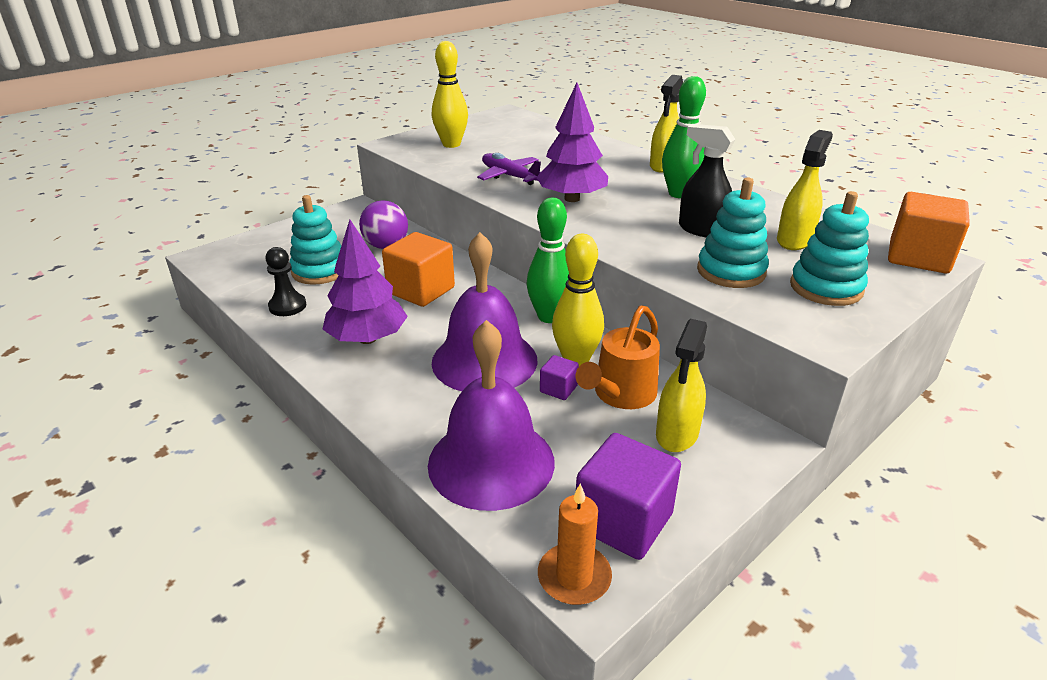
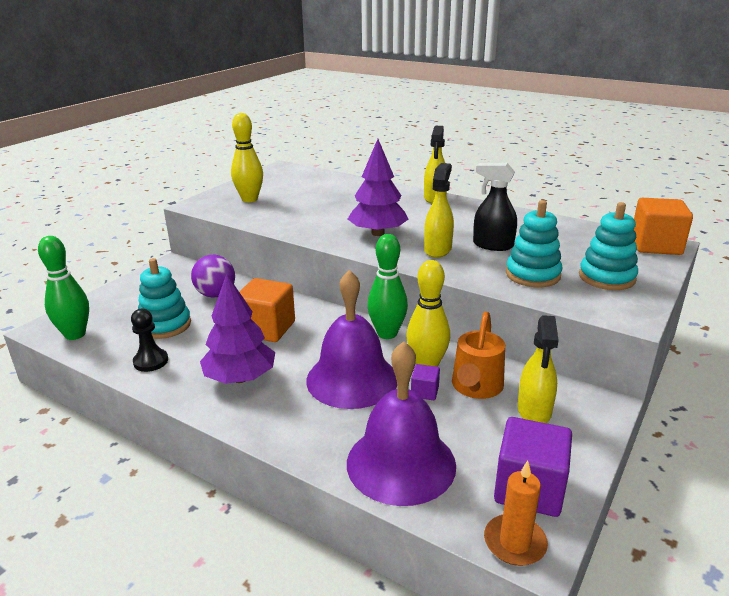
camera: 15 degrees left, 5 degrees down
(509, 176) = (315, 221): purple plane -> none
(679, 194) = (459, 219): green bowling pin -> green bowling pin (75, 334)
(794, 240) = (564, 244): yellow spray bottle -> yellow spray bottle (438, 249)

